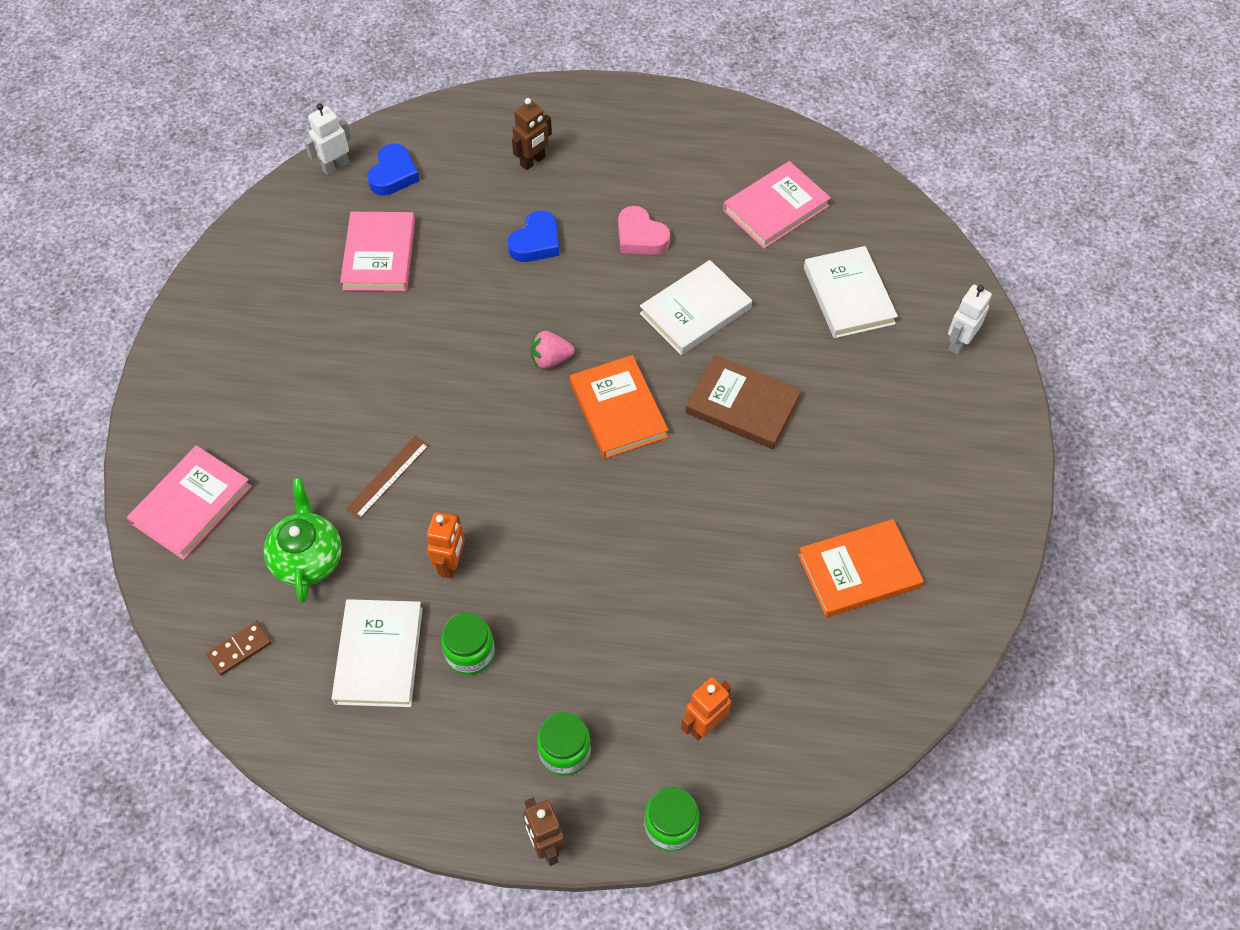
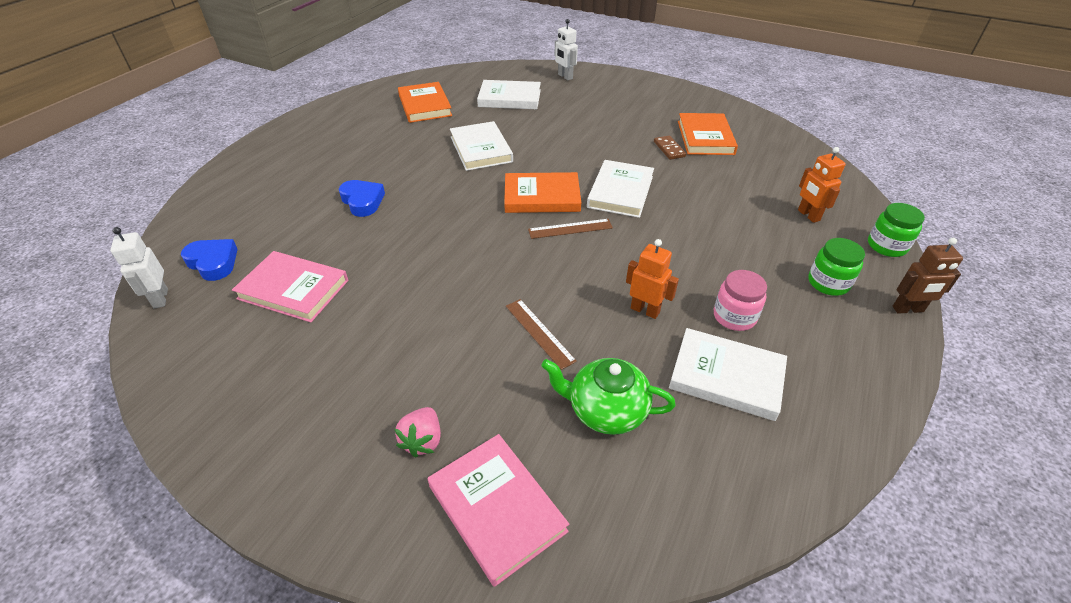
camera: 70 degrees left, 15 degrees down
(239, 649) = (699, 494): brown domino -> brown domino (669, 149)
(470, 653) = (734, 317): green jar -> pink jar
(533, 161) = (284, 187): brown robot -> none
(550, 359) = (477, 217): pink strawberry -> pink strawberry (422, 440)
(565, 457) = (570, 229): none -> brown ruler
(640, 237) = (401, 156): pink heart -> none
(665, 492) = (620, 192): none -> white book
(742, 405) = (567, 149): brown book -> none
(775, 208) = (425, 105): pink book -> orange book

